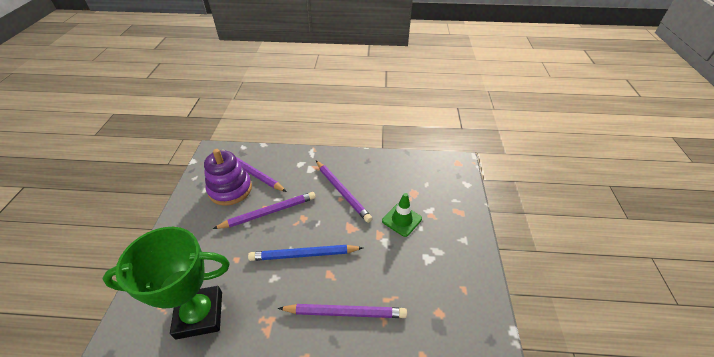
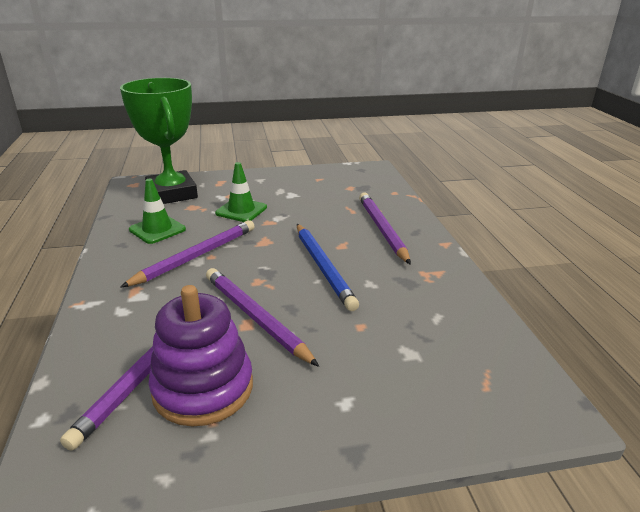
camera: 105 degrees left, 15 degrees down
(199, 315) = (463, 331): green trophy -> green trophy (172, 193)
(382, 175) = (157, 229): none -> green traffic cone

